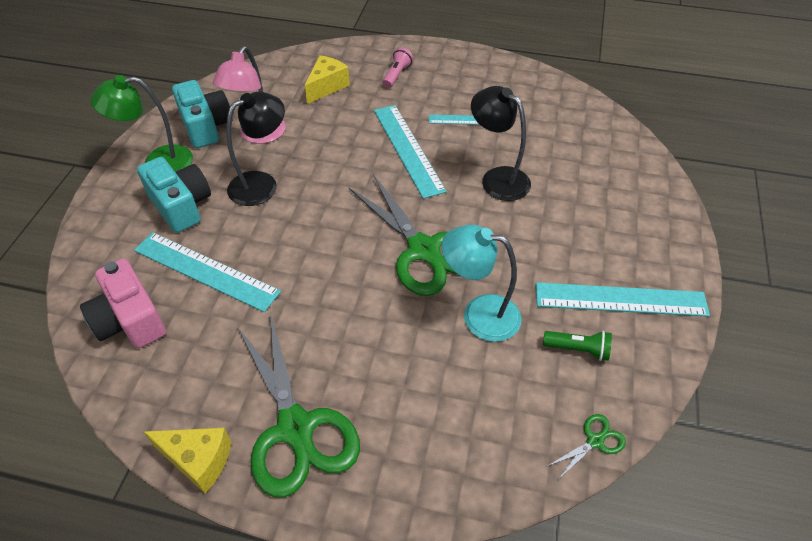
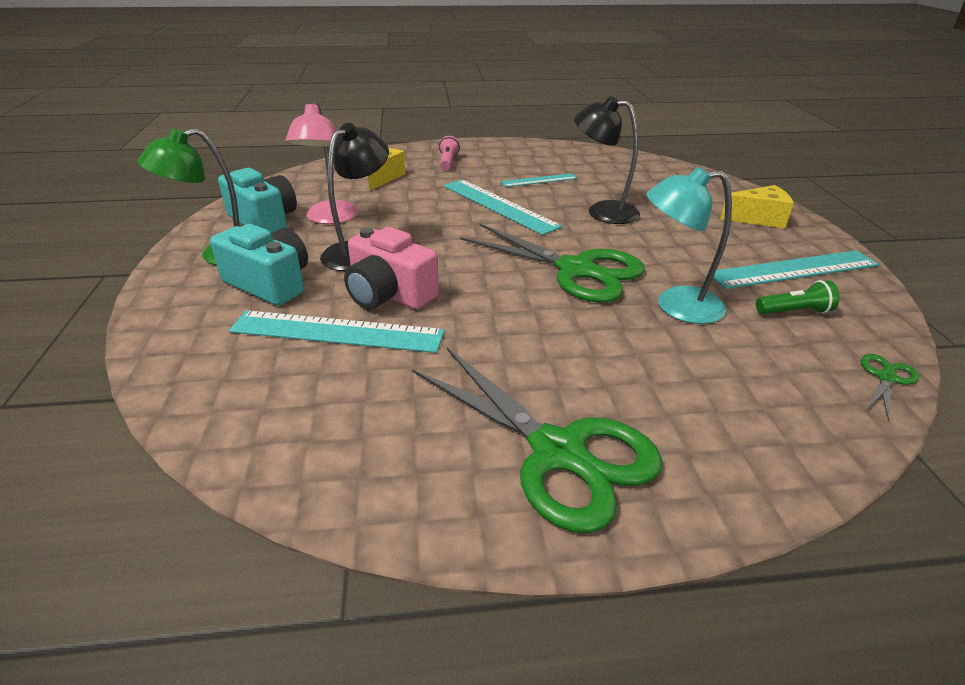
camera: 20 degrees left, 15 degrees down
(130, 320) = (259, 398): pink camera -> pink camera (389, 294)
(198, 460) = (451, 524): yellow cheese -> yellow cheese (758, 219)

